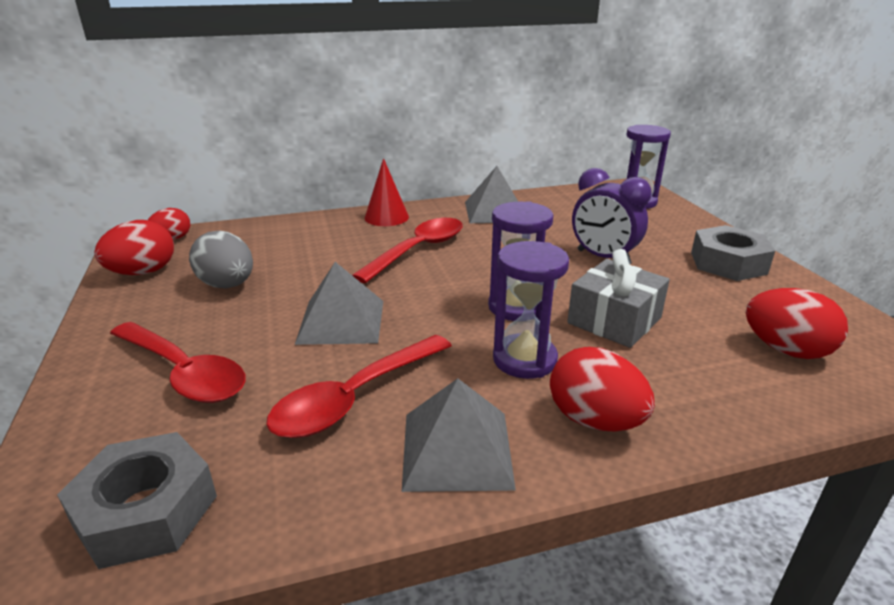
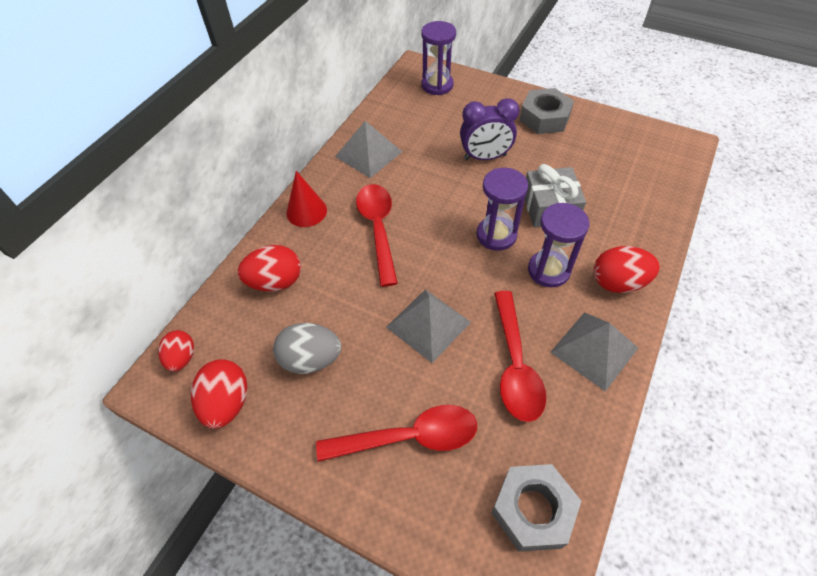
camera: 45 degrees left, 25 degrees up
(786, 350) = (631, 172): red egg -> red egg (275, 282)

